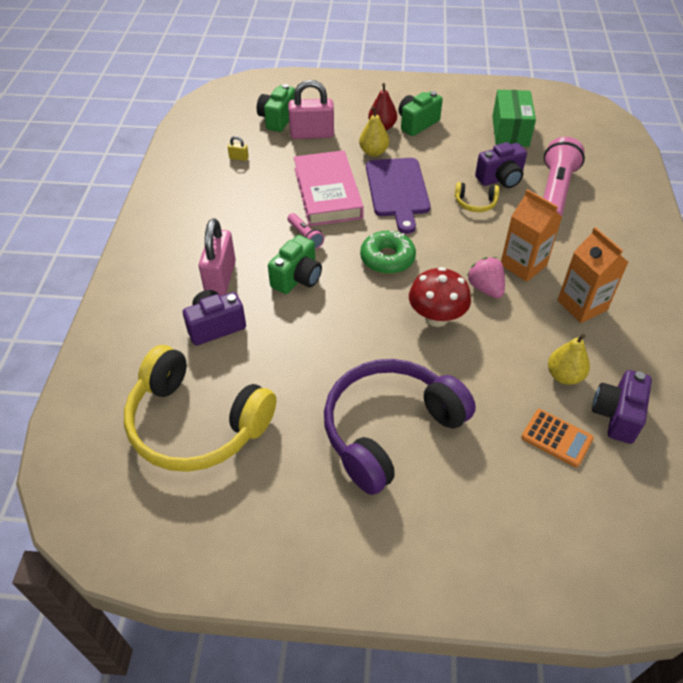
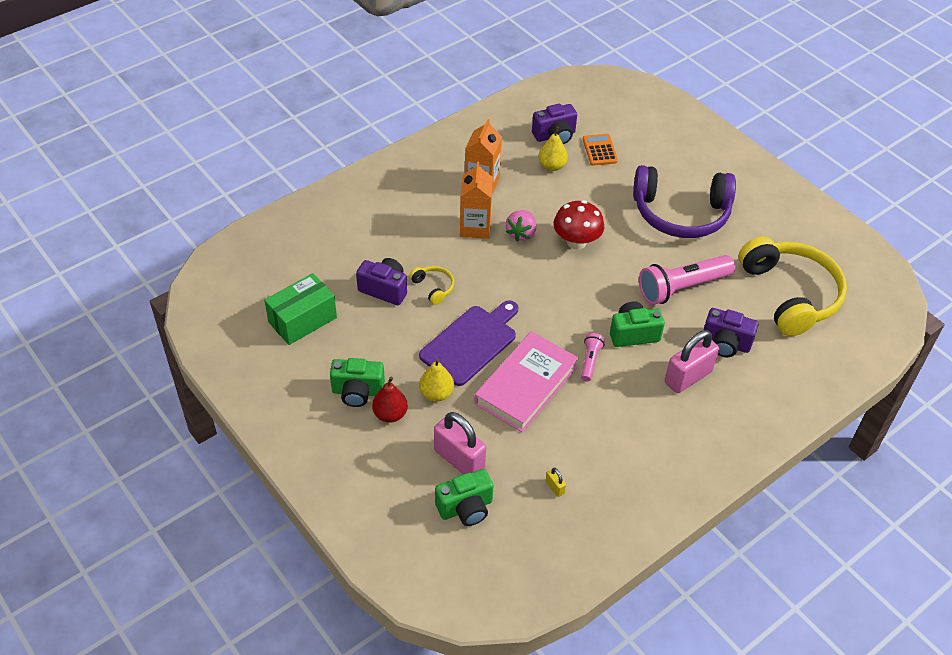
camera: 135 degrees left, 0 degrees up
(387, 258) = (554, 299): green donut -> none
(555, 192) = (368, 250): pink flashlight -> pink flashlight (682, 288)

